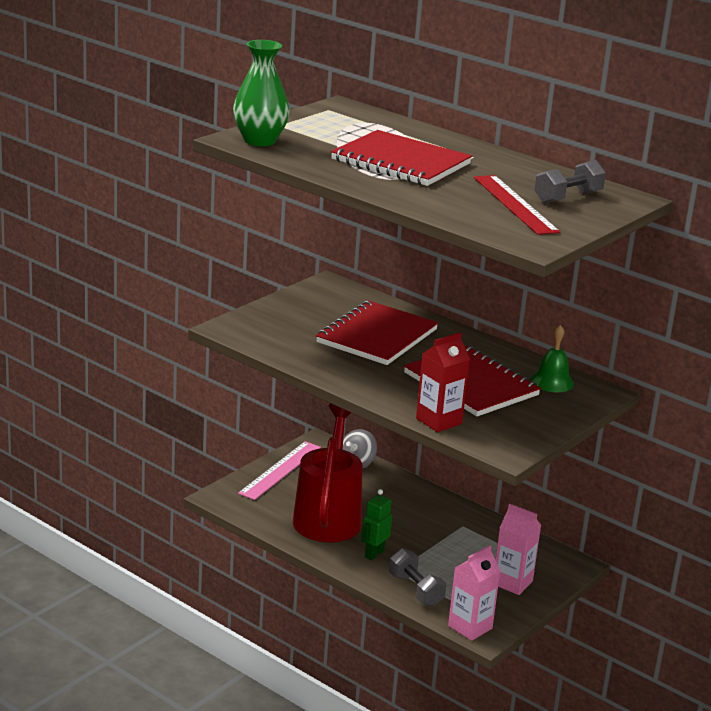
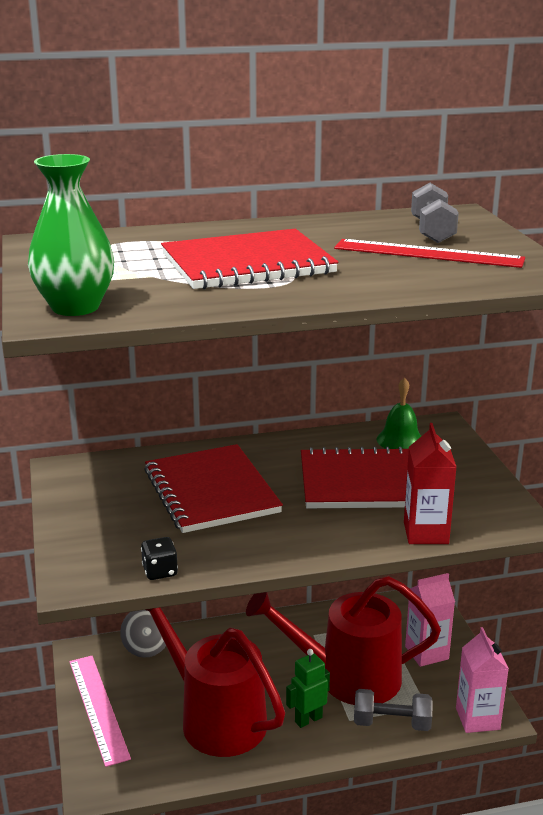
camera: 50 degrees left, 0 degrees up
(270, 349) = (160, 571): none -> black dice
(374, 554) = (308, 719): green robot -> green robot turned 75 degrees clockwise
(436, 555) = (346, 677): none -> red watering can

